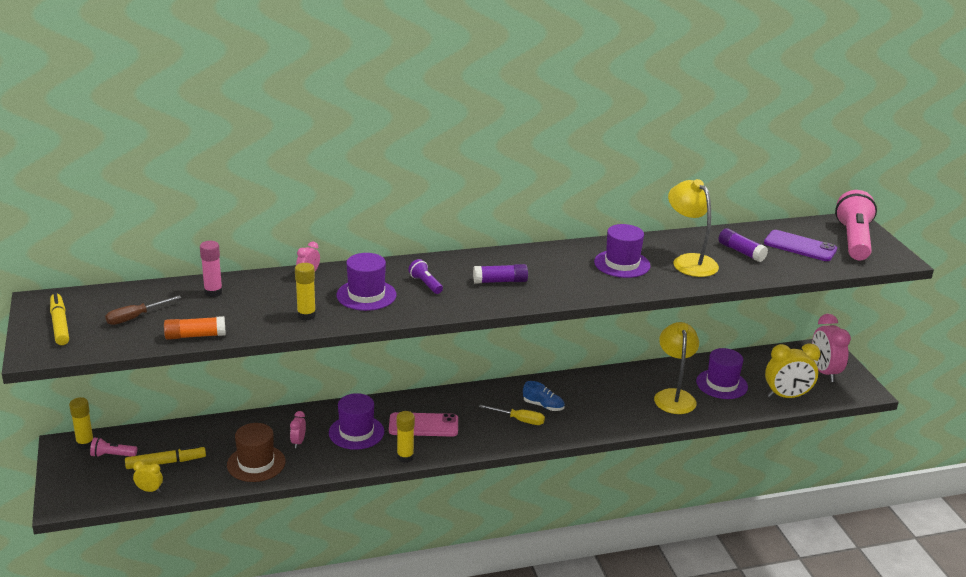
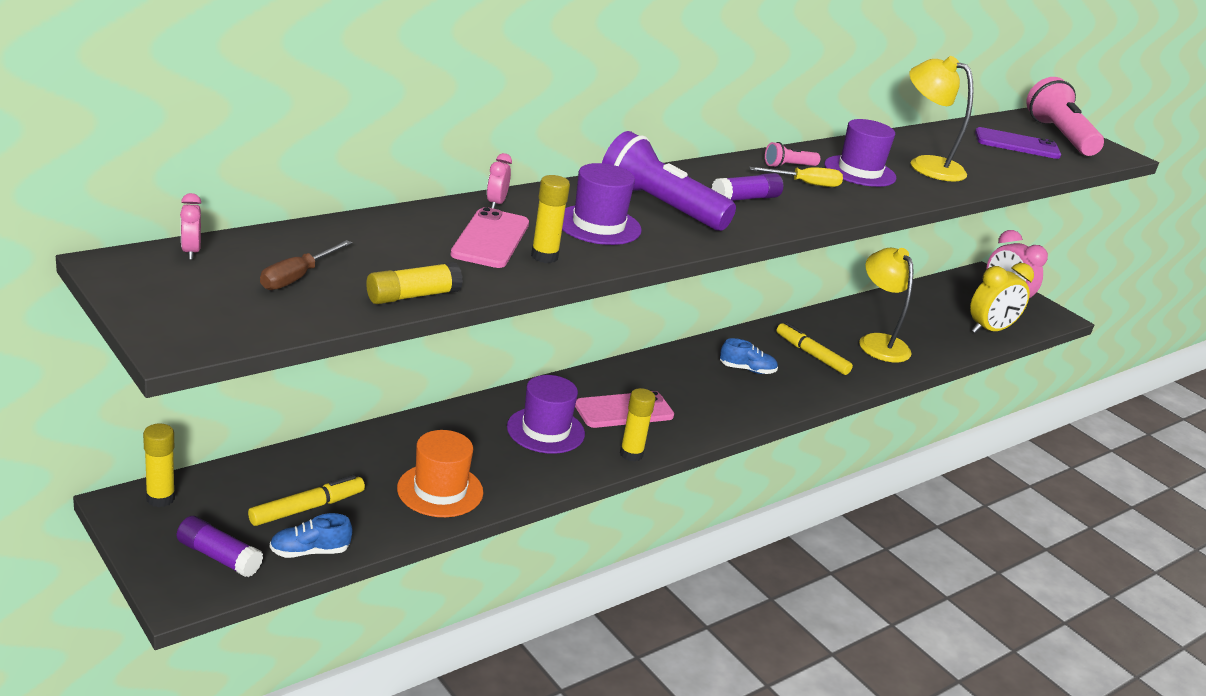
camera: 25 degrees left, 0 degrees up
(59, 324) = (182, 297): yellow marker -> yellow marker (811, 355)
(112, 455) = (216, 509): pink flashlight -> pink flashlight (788, 166)
(149, 490) = (310, 551): yellow clock -> blue shoe
(195, 336) = (413, 296): orange glue stick -> yellow glue stick
(213, 292) = (384, 235): pink glue stick -> none
(256, 463) = (440, 490): brown hat -> orange hat
(281, 300) = (490, 239): none -> pink phone
(298, 442) = (478, 453): pink clock -> pink clock (191, 252)
(425, 284) = (659, 207): purple flashlight -> purple flashlight, size x2.20
(519, 420) = (733, 390): yellow screwdriver -> yellow screwdriver (805, 184)
(721, 384) = (916, 323): purple hat -> none
(741, 252) = (967, 152): purple glue stick -> purple glue stick (219, 557)

